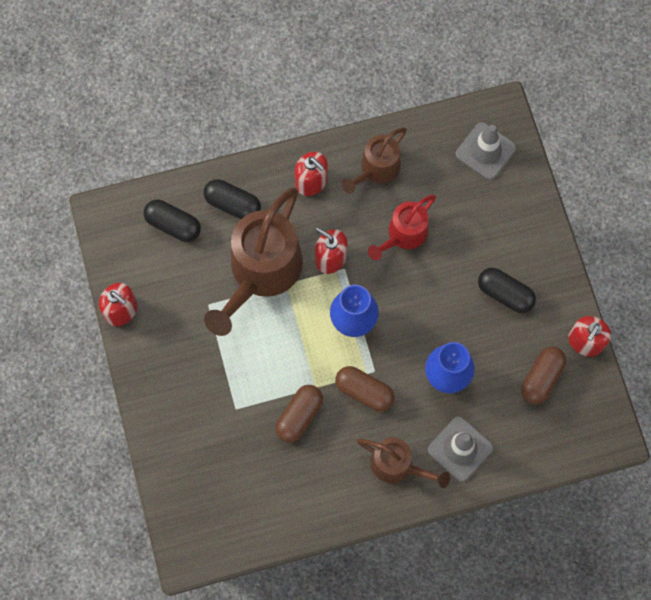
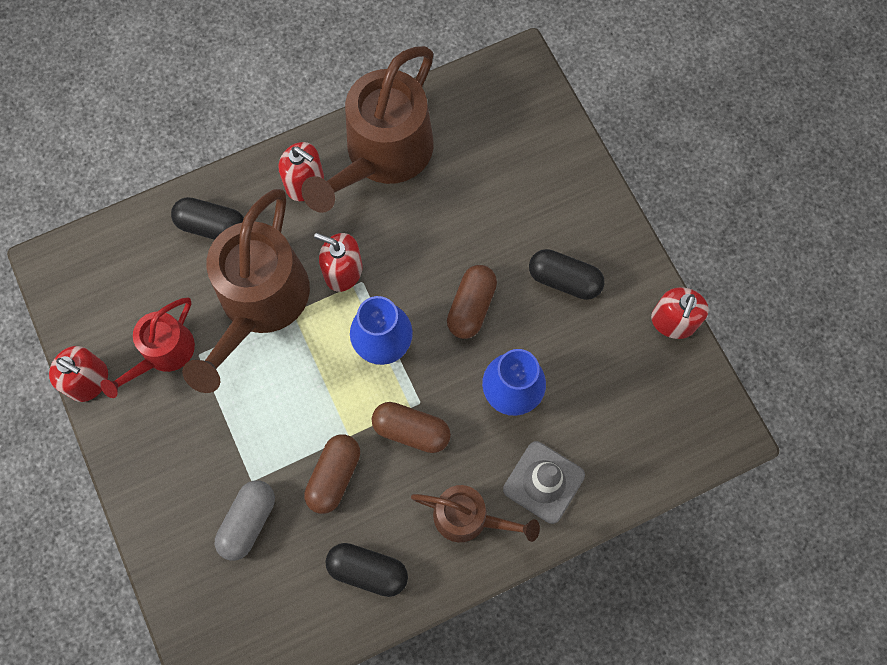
camera: 10 degrees left, 0 degrees up
(173, 225) = (141, 263): black capsule -> black capsule (368, 570)
(228, 439) = (248, 521): none -> grey capsule
(376, 169) = (382, 156): brown watering can -> brown watering can, size x1.79
(403, 235) = (428, 229): red watering can -> red watering can (163, 354)
(485, 151) = (510, 113): grey traffic cone -> none
(541, 378) = (628, 376): brown capsule -> brown capsule (471, 307)

